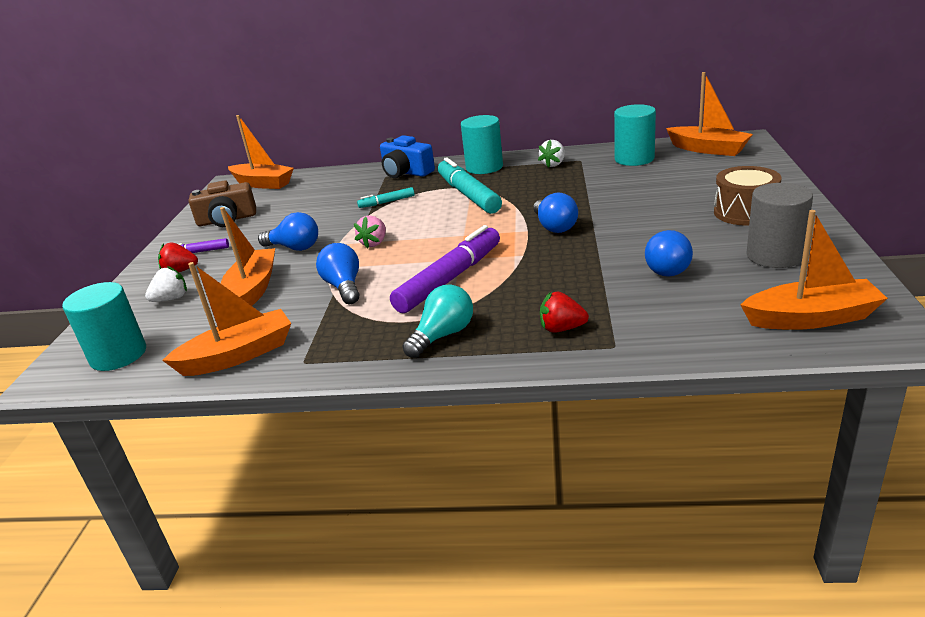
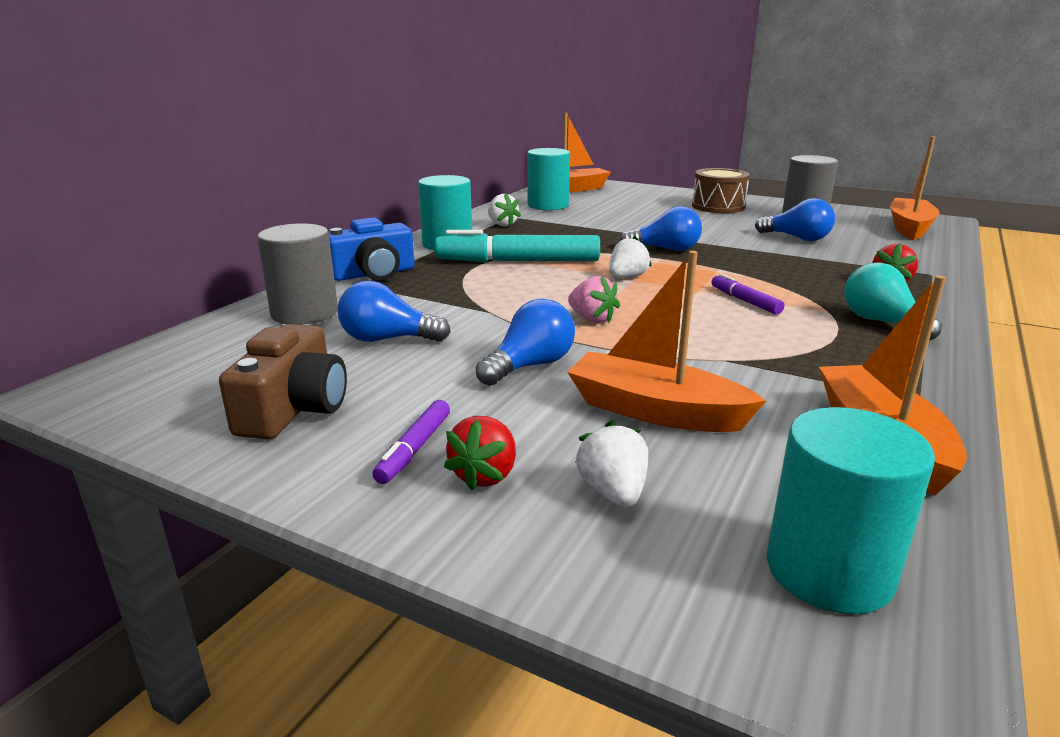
camera: 70 degrees left, 5 degrees down
(263, 184) = (173, 361): orange boat -> none
(333, 182) = (304, 313): none -> grey cylinder
(344, 287) = (712, 351): blue light bulb -> blue light bulb (387, 339)
(387, 202) = (461, 296): turquoise marker -> none
(450, 279) = (745, 301): purple marker -> purple marker, size x0.47
(467, 232) = (627, 277): none -> white strawberry

